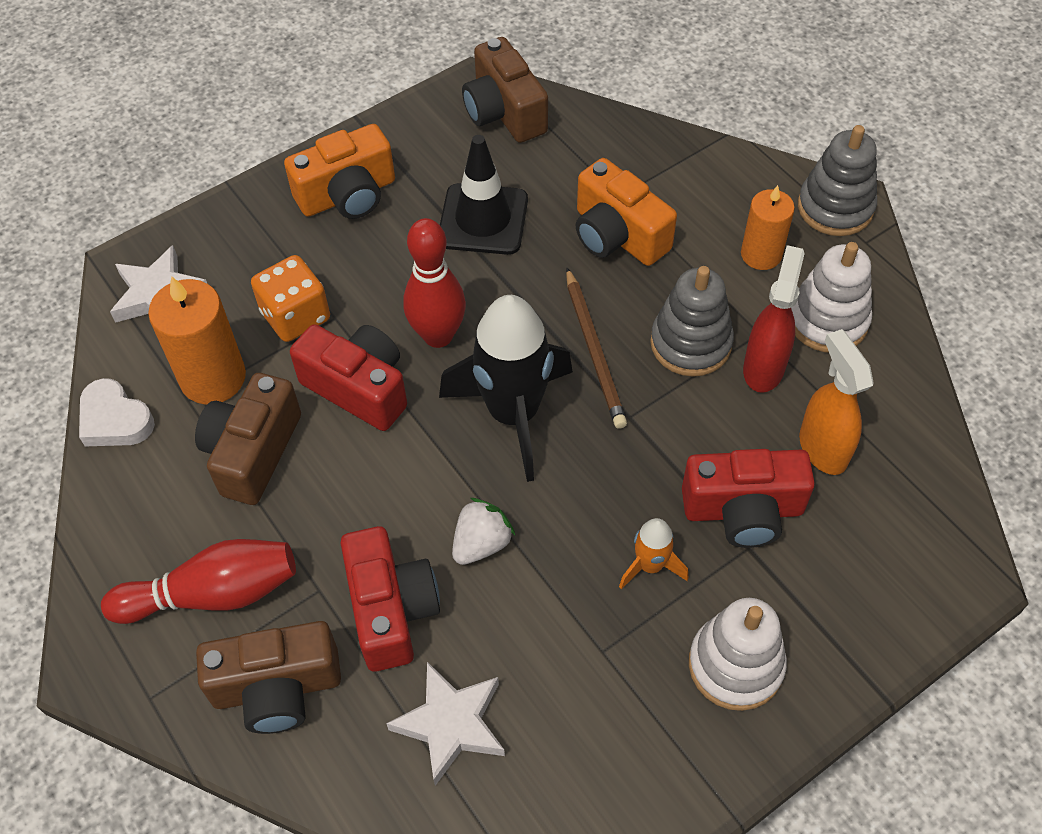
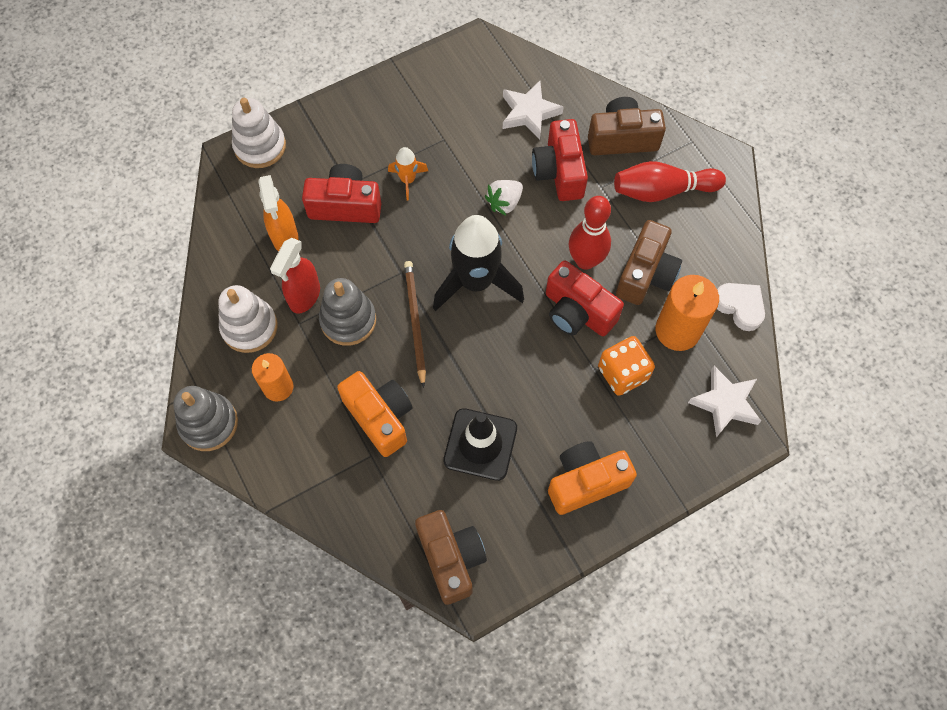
camera: 175 degrees left, 10 degrees up
(438, 335) = (521, 346): red bowling pin -> red bowling pin (585, 260)
(735, 665) = (373, 125): white stacking toy -> white stacking toy (260, 146)

